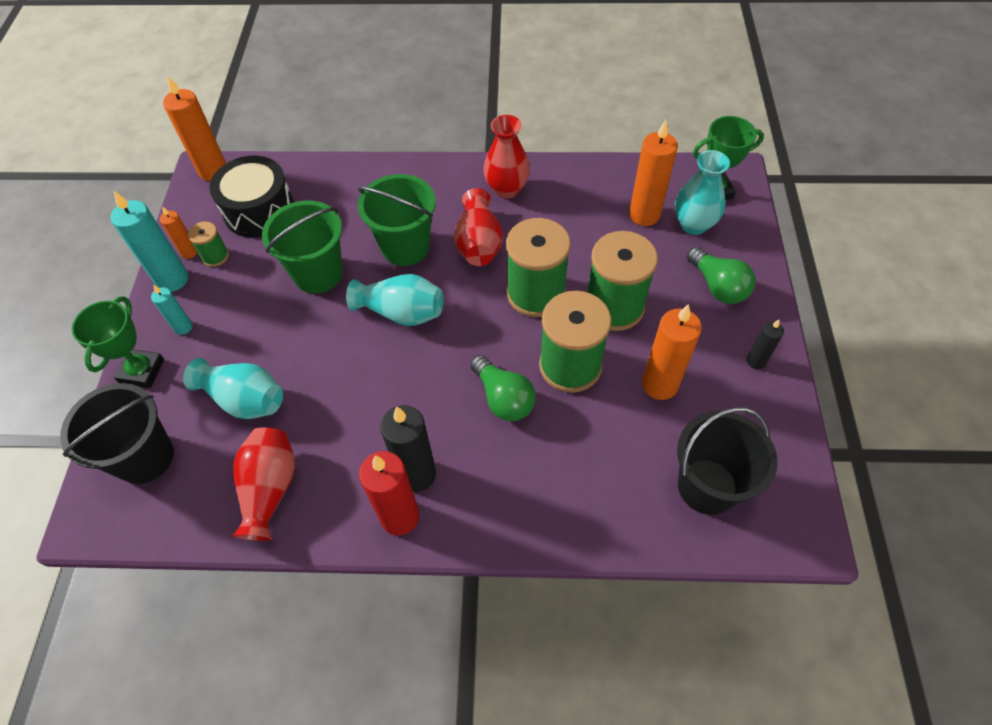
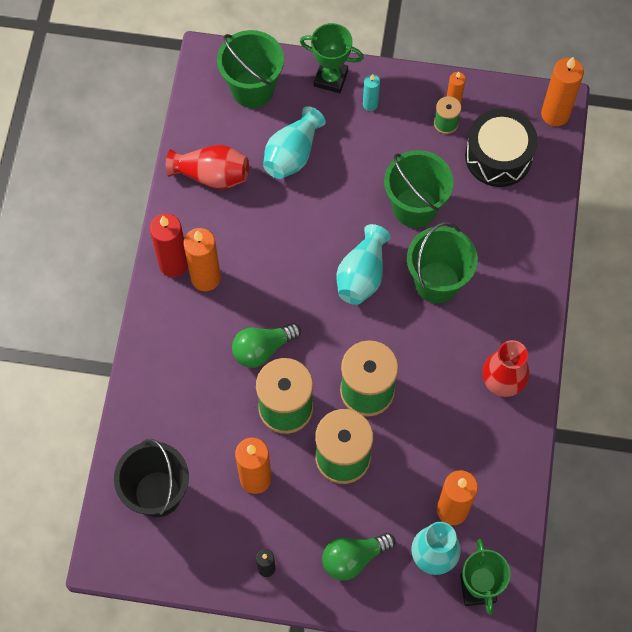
camera: 95 degrees right, 10 degrees up
(145, 457) = (252, 89): black bucket -> green bucket
(172, 280) = (423, 91): turquoise candle -> none
(417, 474) = (205, 278): black candle -> orange candle
(479, 243) = (434, 347): red vase -> none

